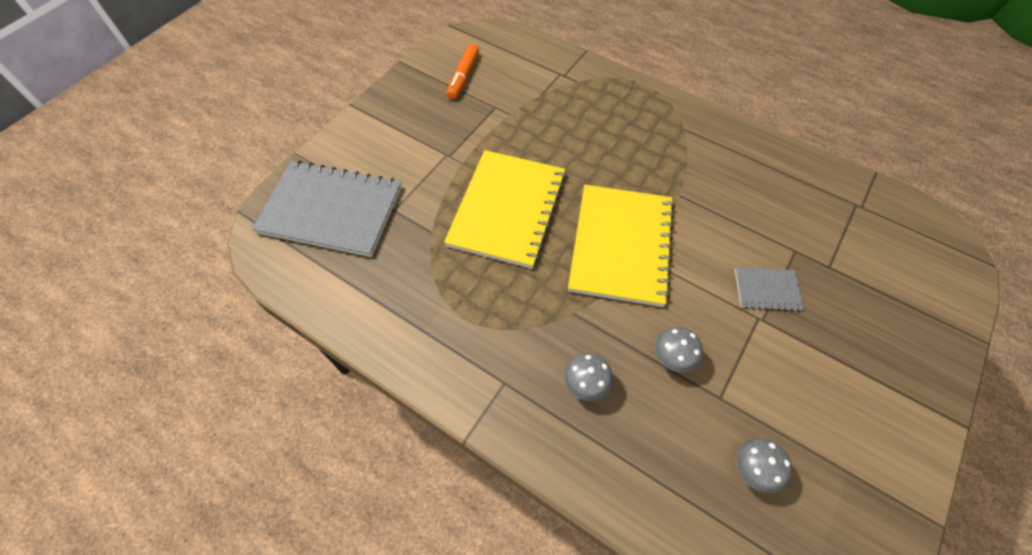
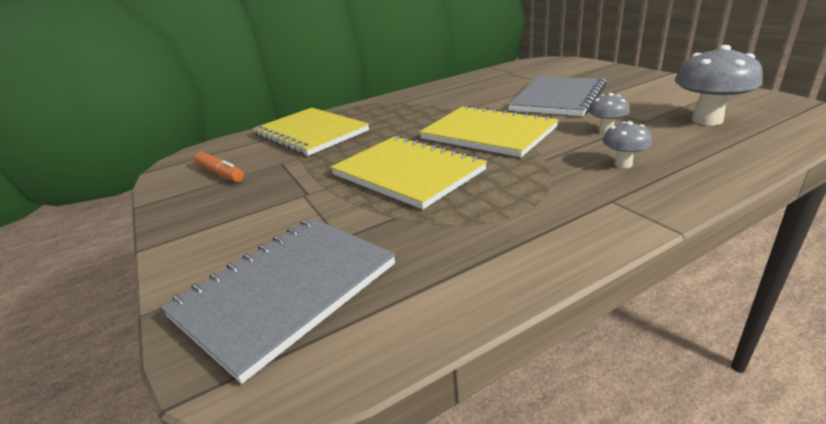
camera: 60 degrees left, 30 degrees down
(565, 93) = (310, 133): none -> yellow notebook
(751, 470) = (707, 120): grey mushroom -> grey mushroom, size x1.87
(767, 289) = (558, 98): grey notebook -> grey notebook, size x2.20

